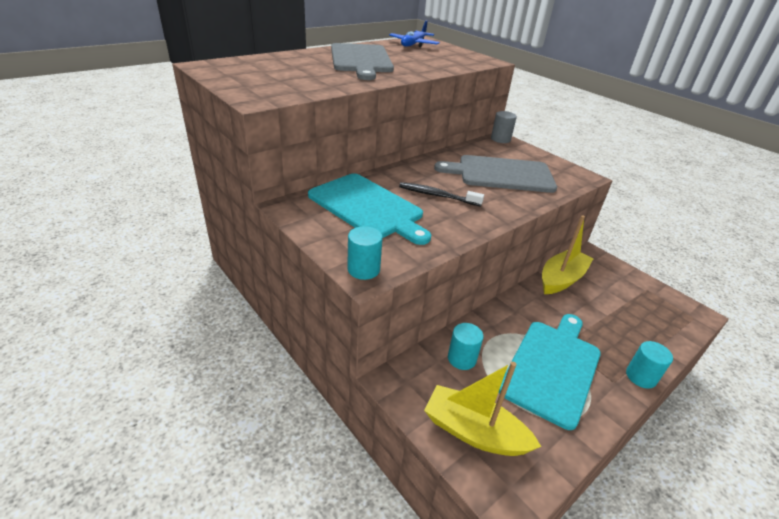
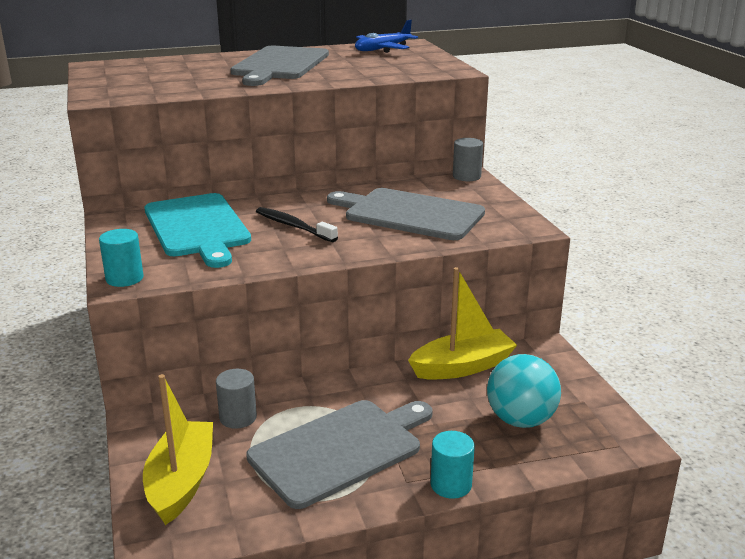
camera: 25 degrees right, 10 degrees down
(462, 358) = (238, 417): turquoise cylinder -> grey cylinder
(474, 432) = (181, 481): yellow boat -> yellow boat turned 45 degrees clockwise
(552, 367) = (340, 450): turquoise cutting board -> grey cutting board
(629, 313) = (520, 420): none -> turquoise ball

